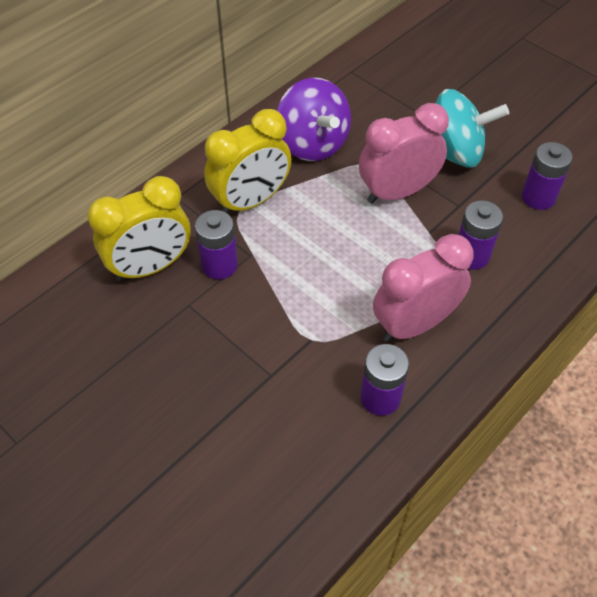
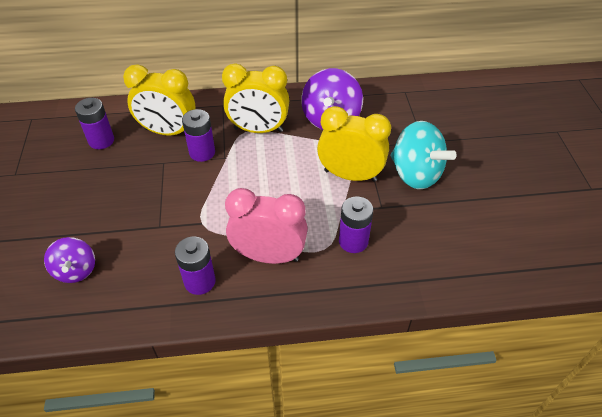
camera: 40 degrees right, 5 degrees down
(239, 487) = (76, 270): none -> purple spinning top
(397, 192) = (350, 175): pink clock -> yellow clock
(538, 197) = (444, 236): purple battery -> purple battery (101, 141)

